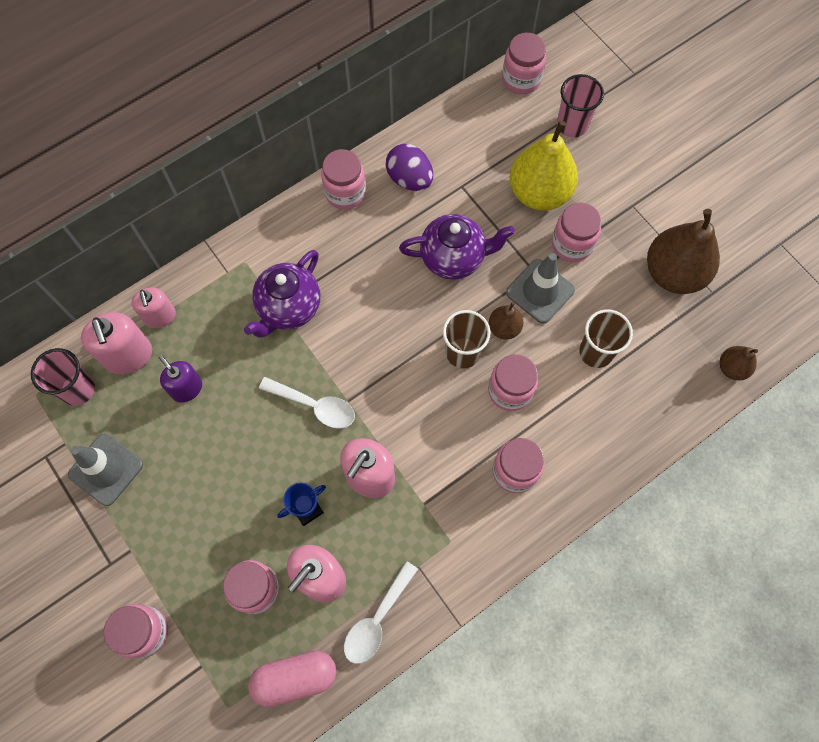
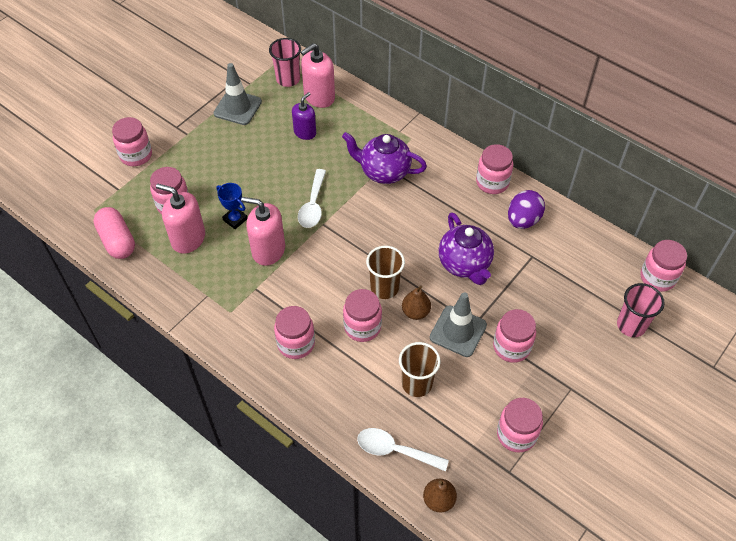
camera: 75 degrees right, 15 degrees down
(160, 316) = (352, 105): pink soap dispenser -> none
(377, 620) = (164, 278): white spoon -> white spoon (395, 450)
(539, 193) = (551, 313): yellow pear -> none
(674, 273) = (516, 434): brown pear -> pink jar

